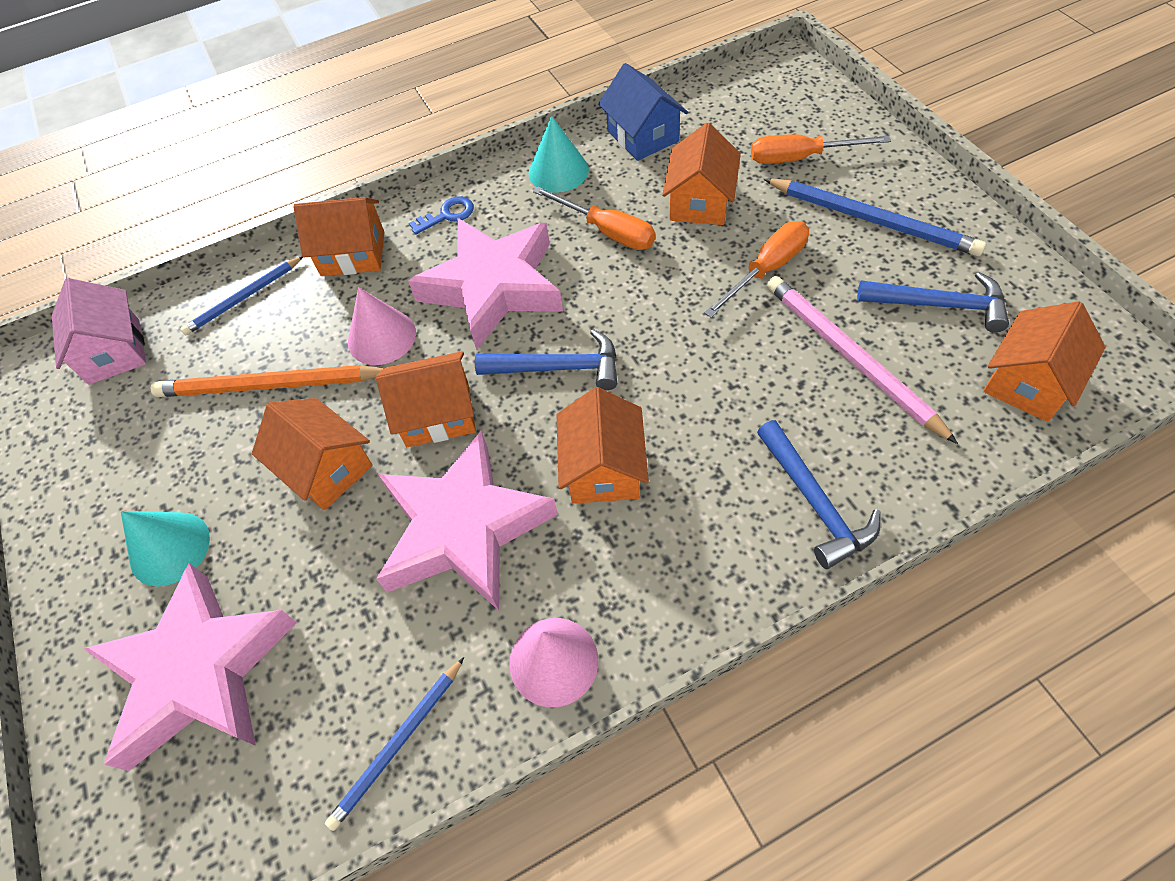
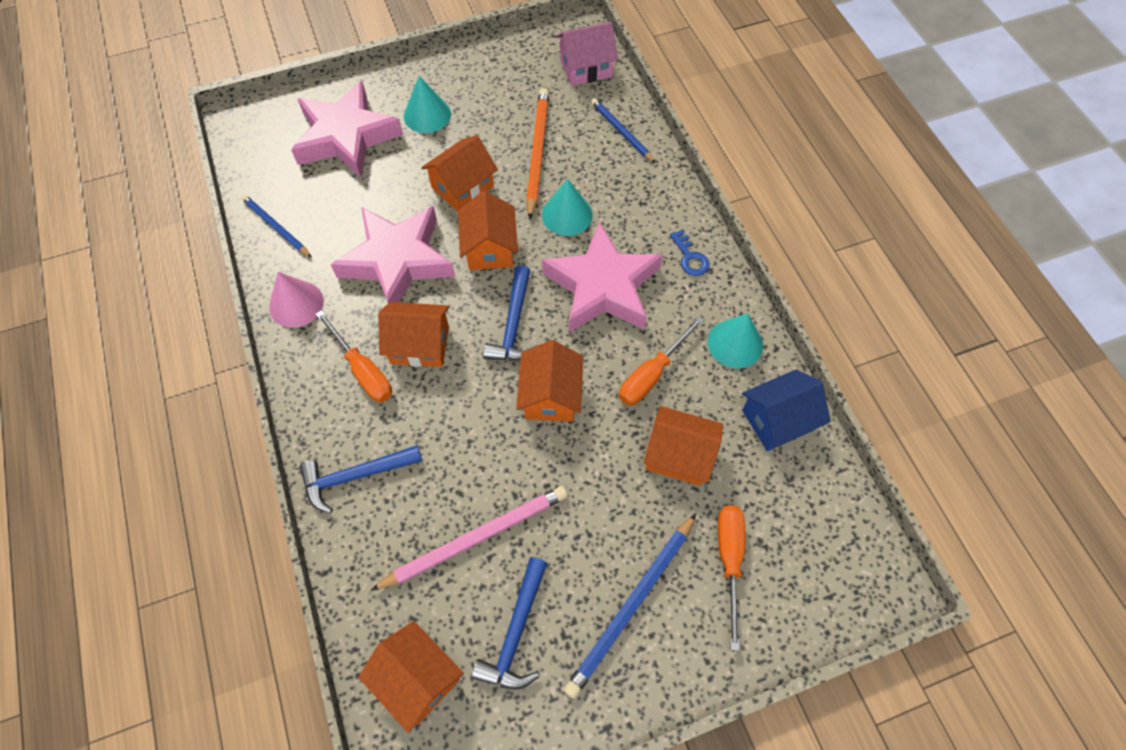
camera: 90 degrees right, 5 degrees up
(353, 254) = (655, 195): orange house -> orange house (550, 395)
(381, 337) = (567, 215): pink cone -> turquoise cone
(767, 269) = (585, 494): orange screwdriver -> orange screwdriver (363, 370)

